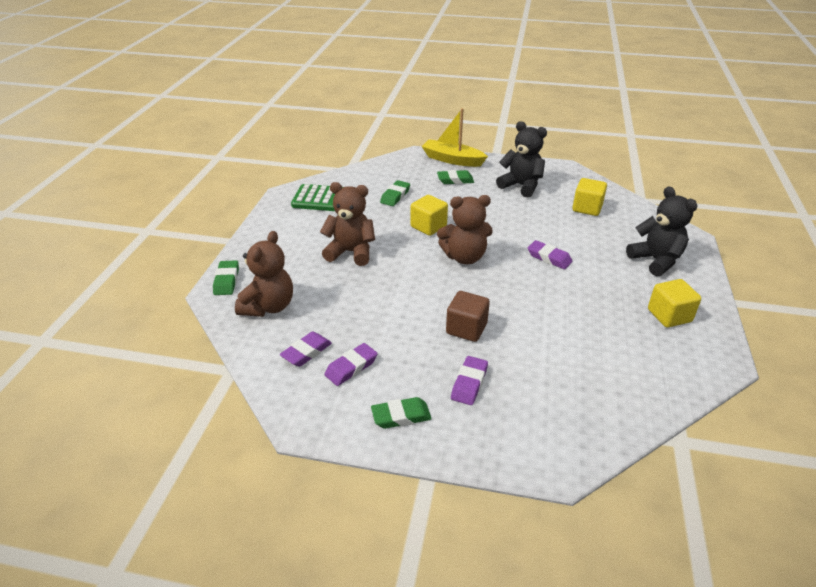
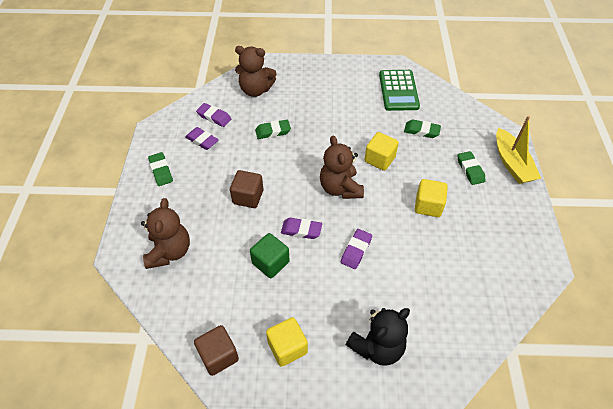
camera: 80 degrees right, 15 degrees up
(226, 281) = (279, 64): green eraser -> green eraser (273, 131)
(351, 252) = (328, 118): brown teddy bear -> brown teddy bear (169, 252)
(452, 160) = (512, 163): yellow boat -> yellow boat turned 150 degrees clockwise
(469, 383) = (191, 203): purple eraser -> purple eraser (301, 230)
(521, 186) = (483, 225): black teddy bear -> none
(566, 318) = (270, 263): none -> green cube
(587, 208) = (461, 286): yellow cube -> yellow cube (428, 206)
(691, 367) = (218, 356): none -> brown cube

